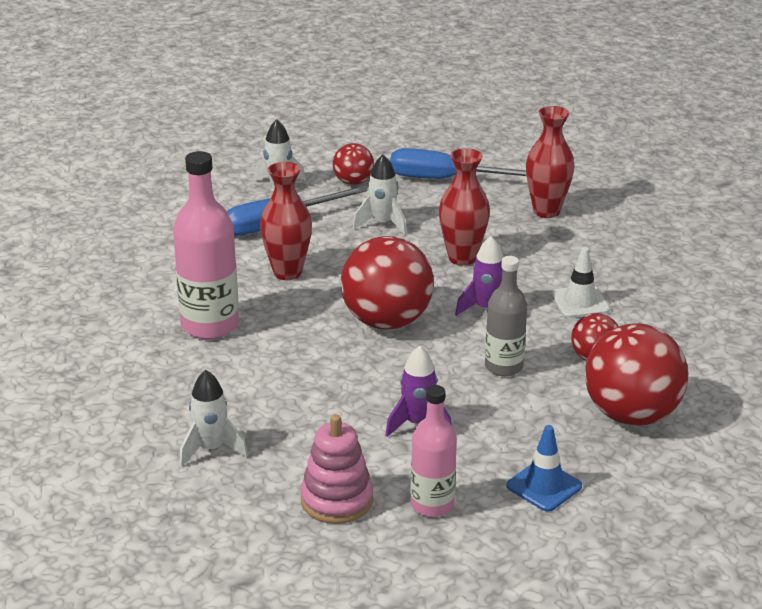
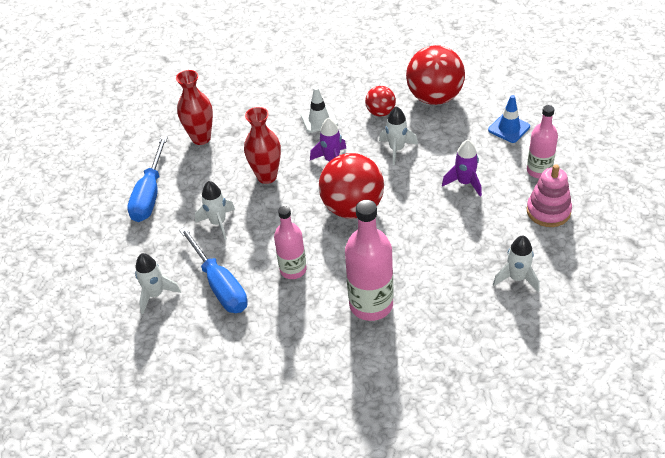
camera: 90 degrees left, 15 degrees up
(287, 272) = (293, 270): red vase -> pink bottle
(353, 182) = (150, 247): red ball -> none
(503, 367) = (397, 149): grey bottle -> white rocket

